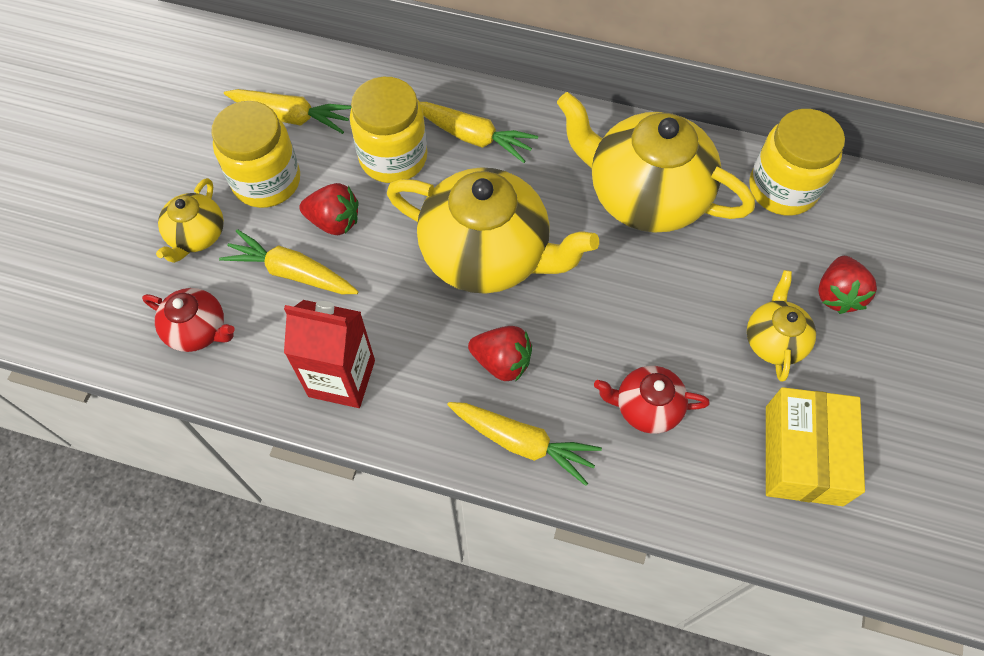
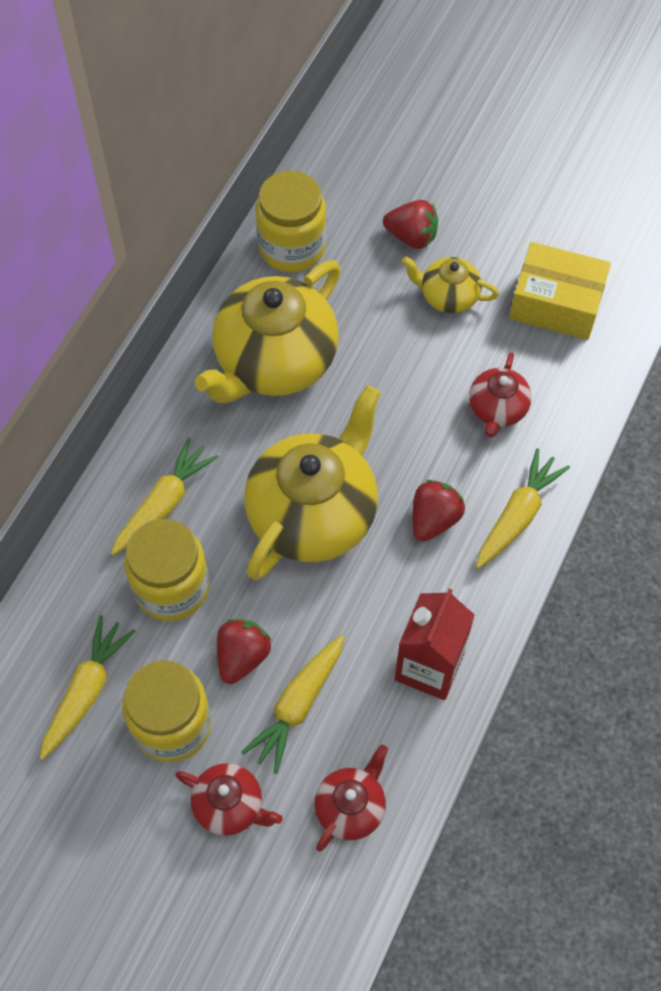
camera: 80 degrees left, 0 degrees up
(197, 236) = (230, 805): yellow teapot -> red teapot

